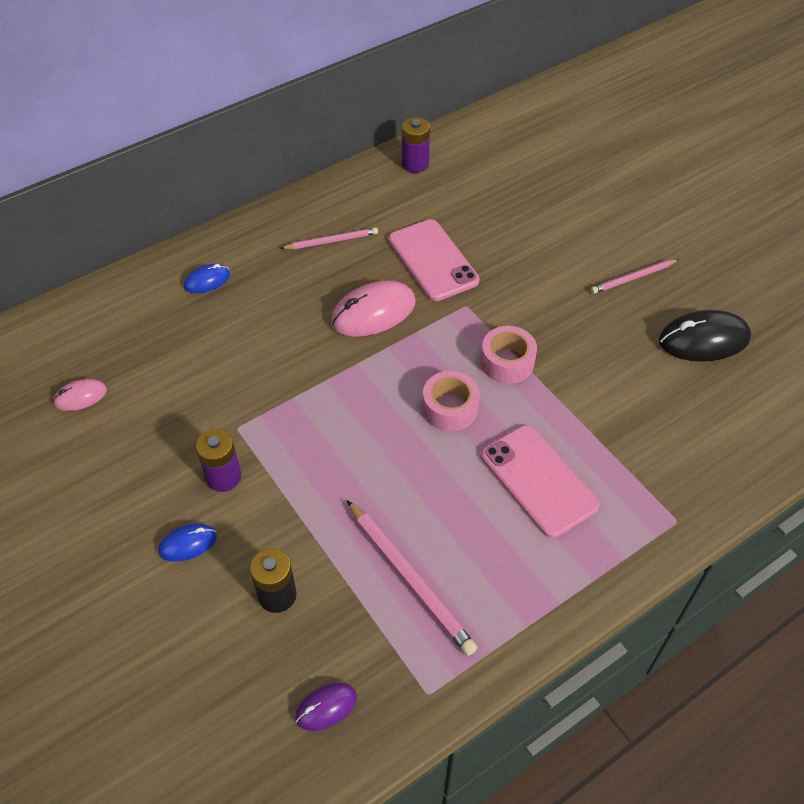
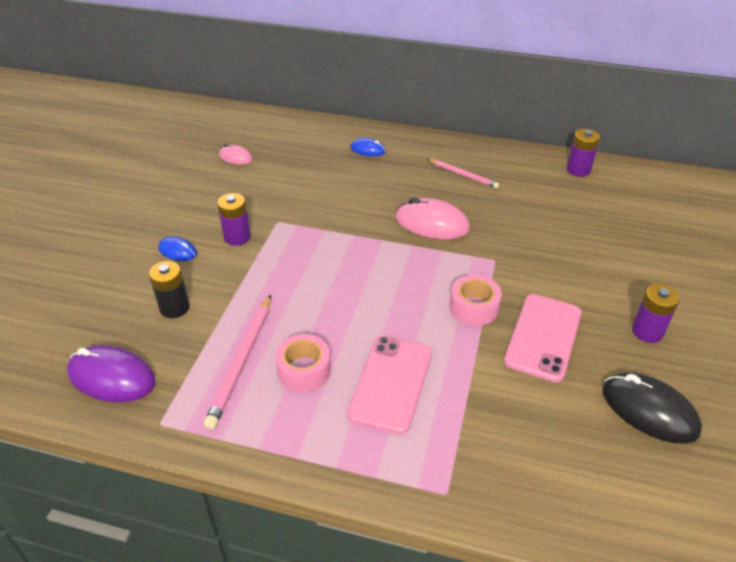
camera: 50 degrees right, 10 degrees down
(326, 707) = (112, 377): purple mouse -> purple mouse, size x1.83
(433, 260) = (510, 223): pink phone -> pink phone (543, 337)
(450, 408) = (399, 302): pink tape -> pink tape (304, 370)
(633, 278) = (647, 331): pink pencil -> purple battery

